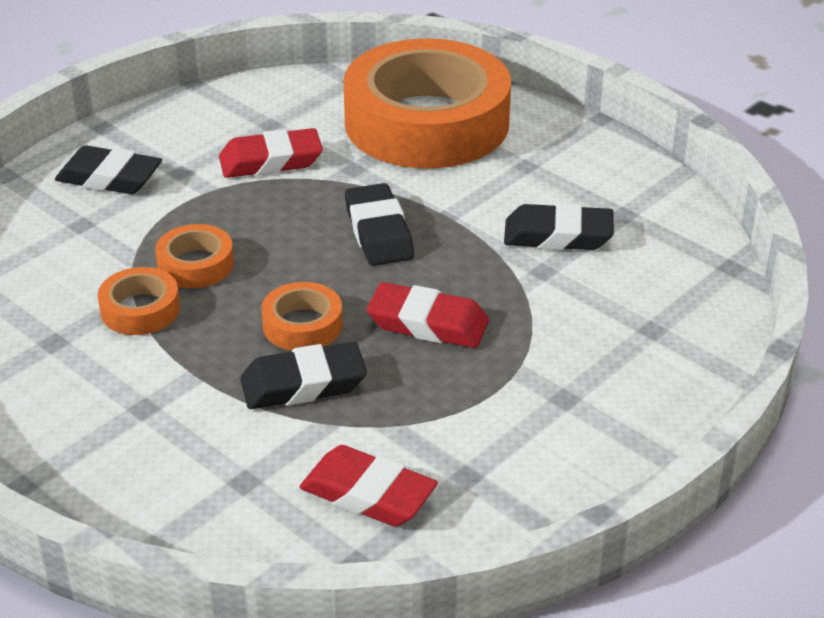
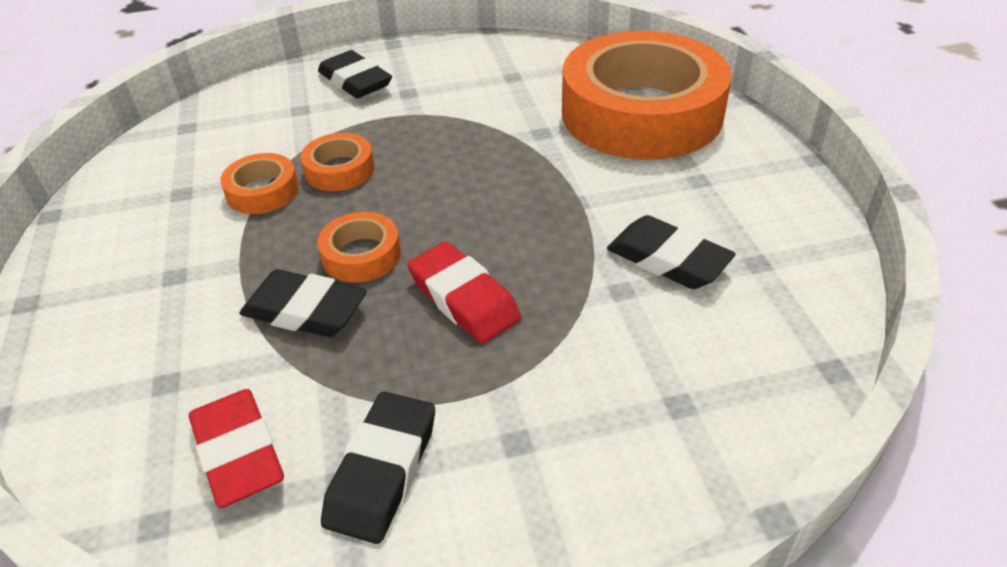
camera: 35 degrees right, 5 degrees up
(271, 161) = (482, 105): red eraser -> none
(378, 232) = (506, 195): black eraser -> black eraser (382, 471)

